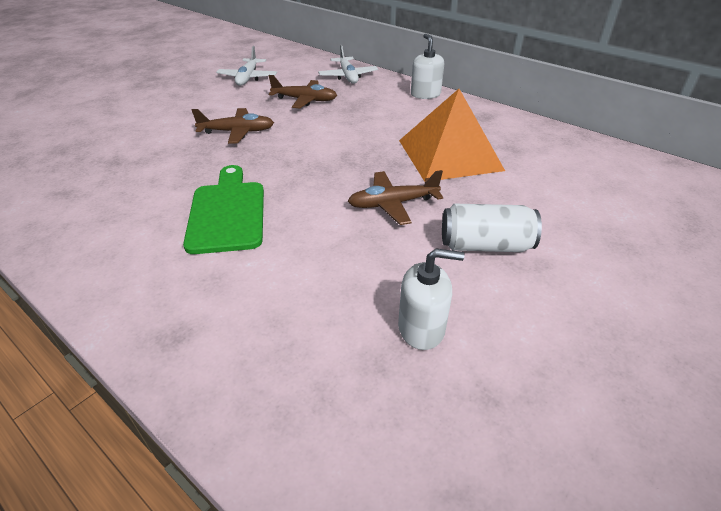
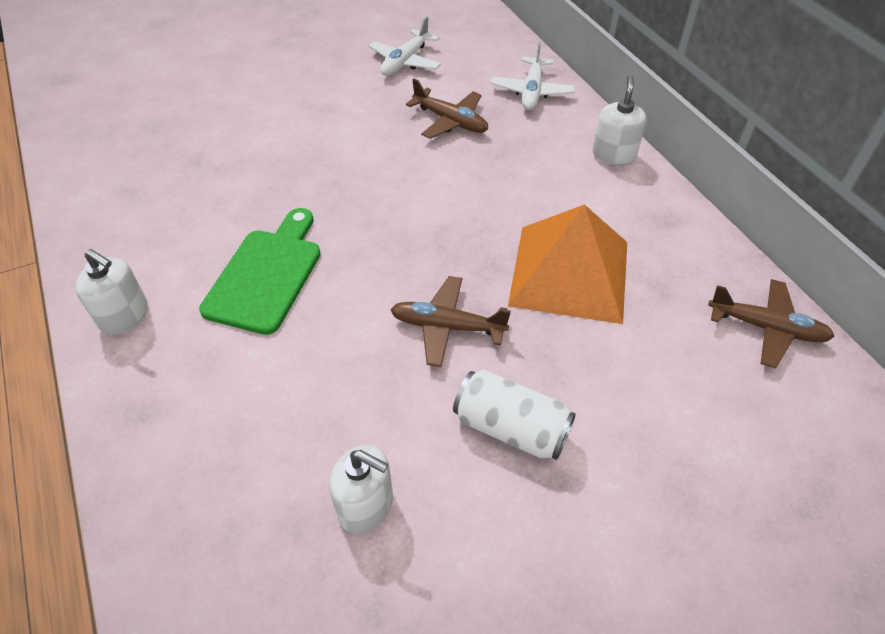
camera: 25 degrees right, 10 degrees up
(111, 274) = (124, 316): none -> white soap dispenser
(237, 132) = (342, 154): brown plane -> brown plane (767, 328)

